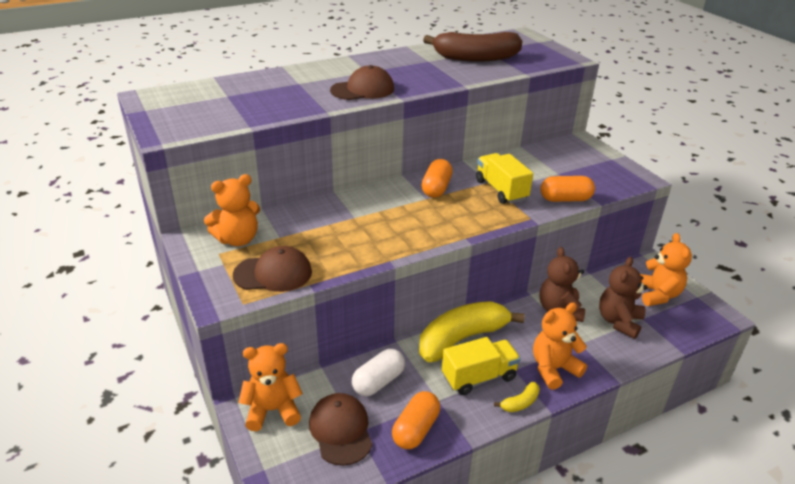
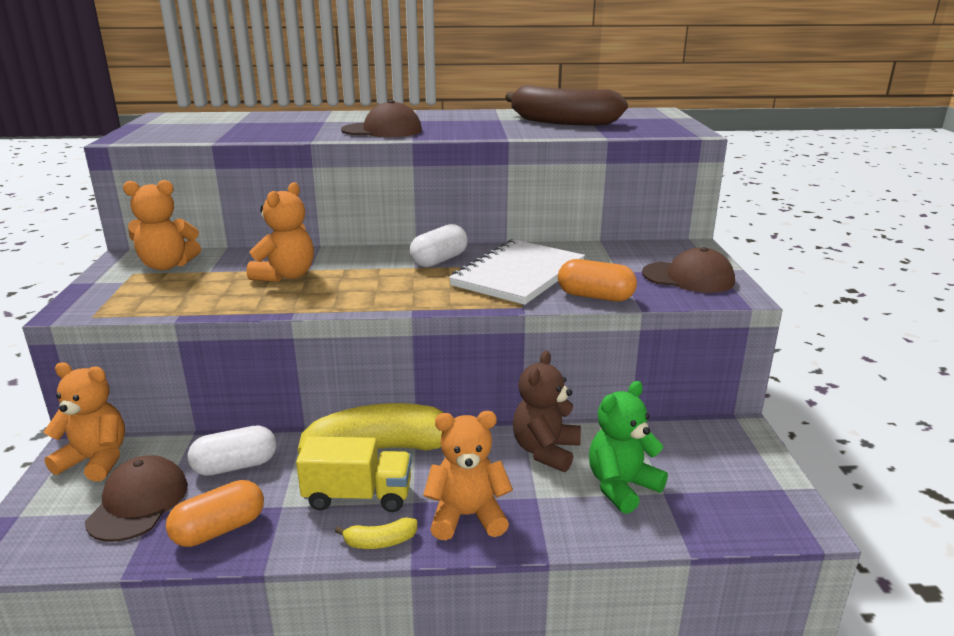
camera: 25 degrees right, 10 degrees down
(273, 273) = (157, 298): brown cap -> brown cap (688, 277)
(436, 188) = (439, 260): orange capsule -> white capsule
(501, 190) = (518, 274): yellow truck -> white notebook
(619, 321) = (621, 487): brown teddy bear -> green teddy bear
(657, 294) = (716, 469): orange teddy bear -> orange teddy bear (286, 276)

